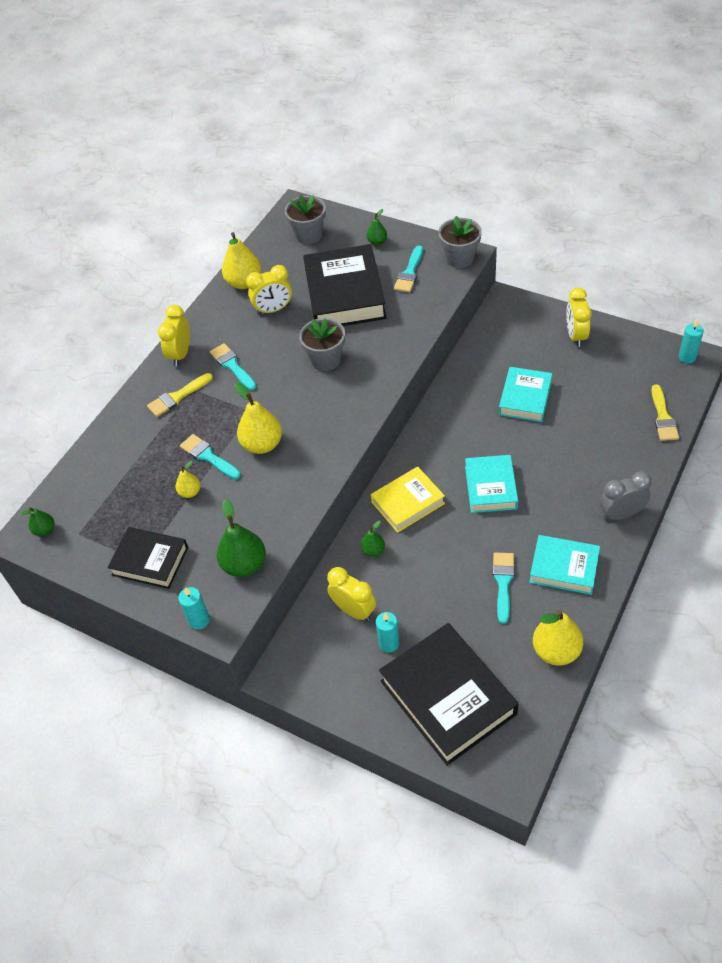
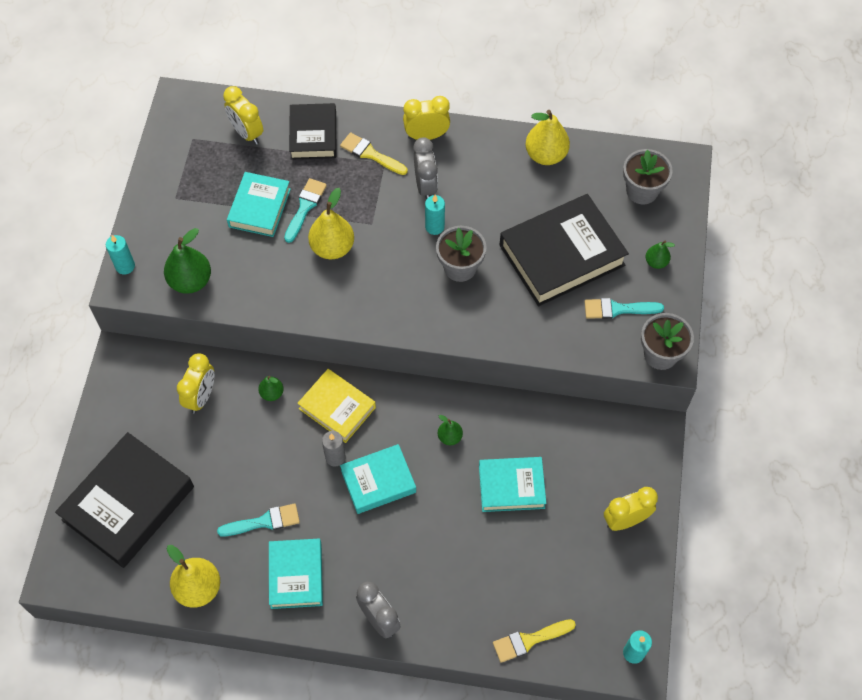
camera: 65 degrees right, 10 degrees up
(45, 530) = (189, 112): green pear -> green pear (450, 437)
(150, 561) = (176, 205): black book -> black book (313, 135)
(190, 492) = (259, 208): yellow pear -> turquoise book
(232, 366) = (425, 186): turquoise brush -> grey clock
(273, 310) = (515, 196): yellow clock -> yellow clock (247, 133)
(389, 643) = (173, 437): turquoise candle -> turquoise candle (434, 227)
(456, 514) = (335, 457): none -> grey candle

